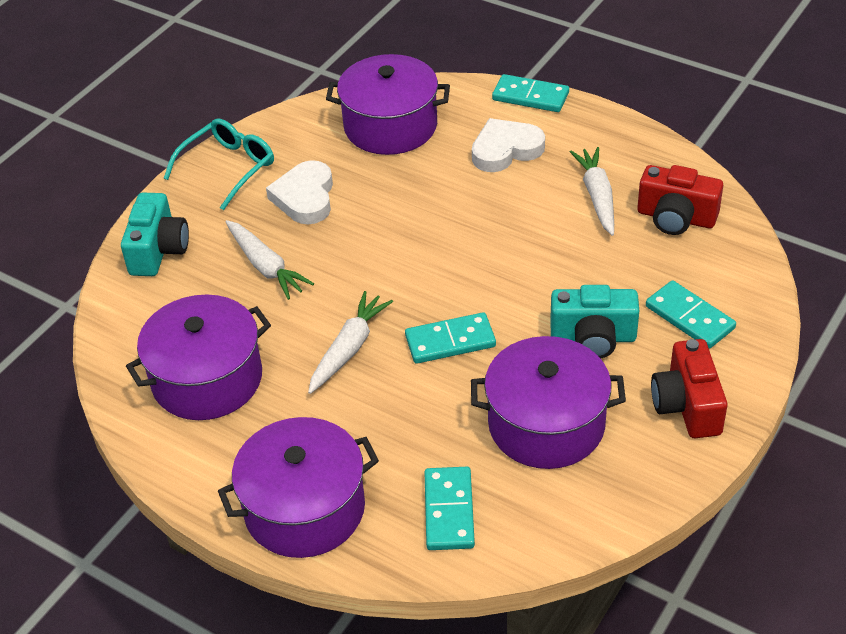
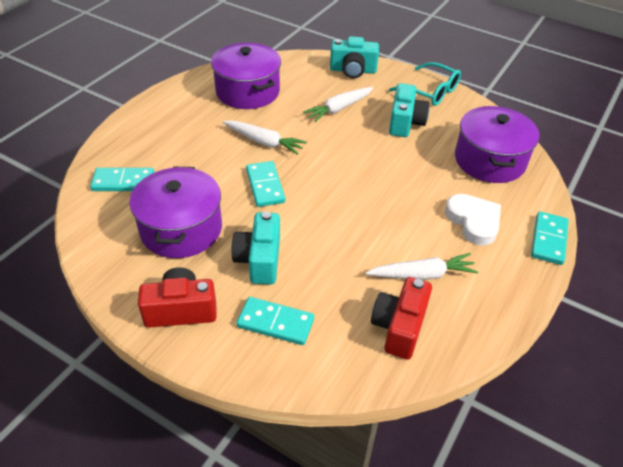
camera: 85 degrees right, 0 degrees up
(304, 508) = (144, 127): purple pot -> none
(305, 197) = (405, 122): white heart -> turquoise camera
(690, 317) = (275, 323): turquoise domino -> turquoise domino turned 60 degrees clockwise

